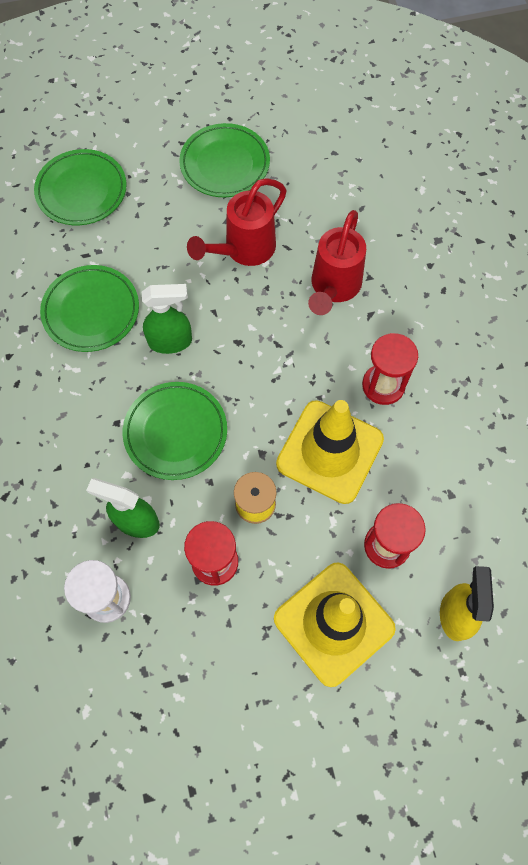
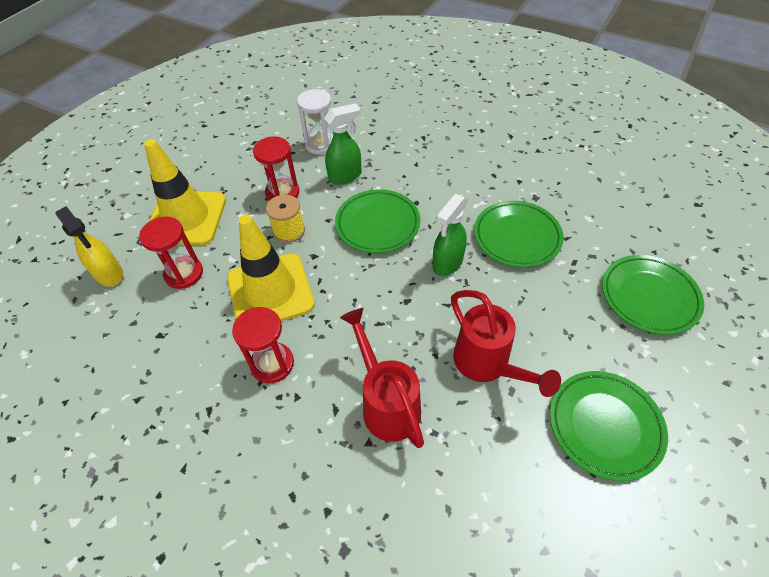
camera: 135 degrees right, 15 degrees down
(243, 250) = (487, 365): red watering can -> red watering can turned 150 degrees clockwise

